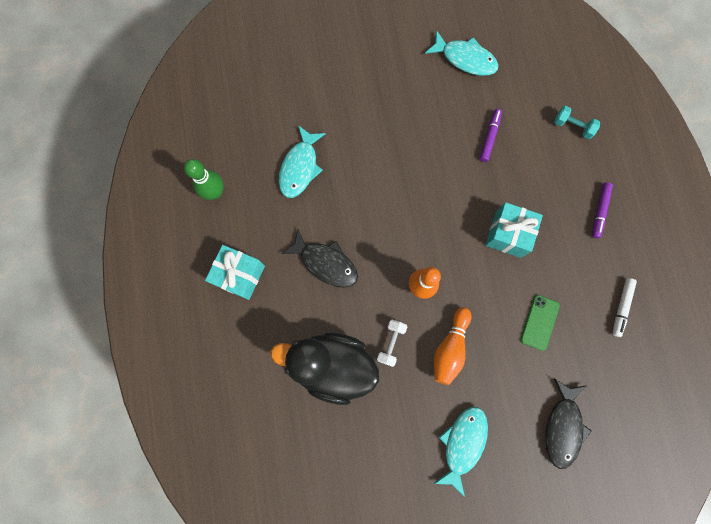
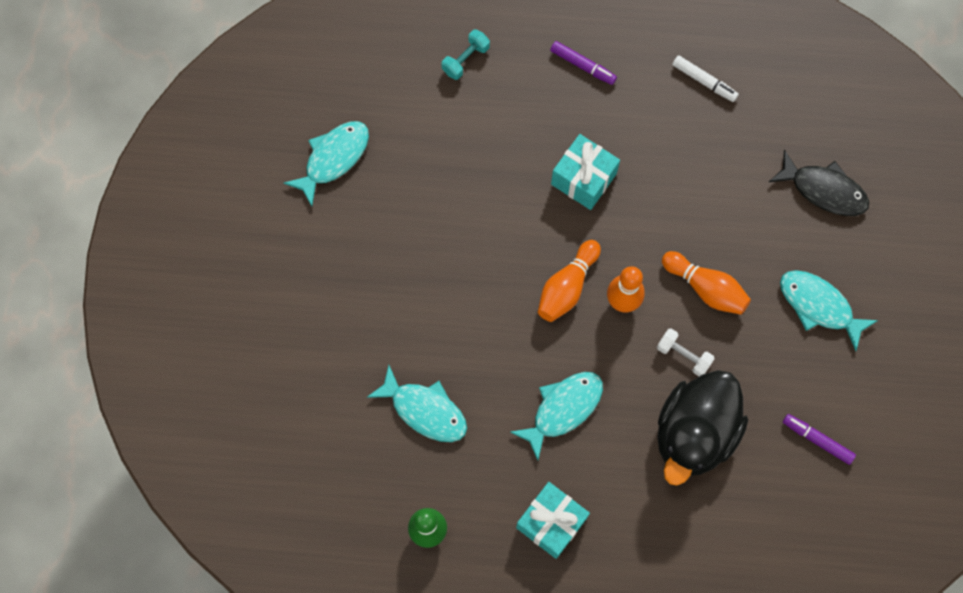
camera: 75 degrees left, 5 degrees down
(325, 263) = (563, 409): black fish -> turquoise fish
(419, 243) = (567, 287): none -> orange bowling pin
(489, 137) = (451, 162): purple marker -> purple marker (817, 440)
(539, 322) = (699, 177): green phone -> none

